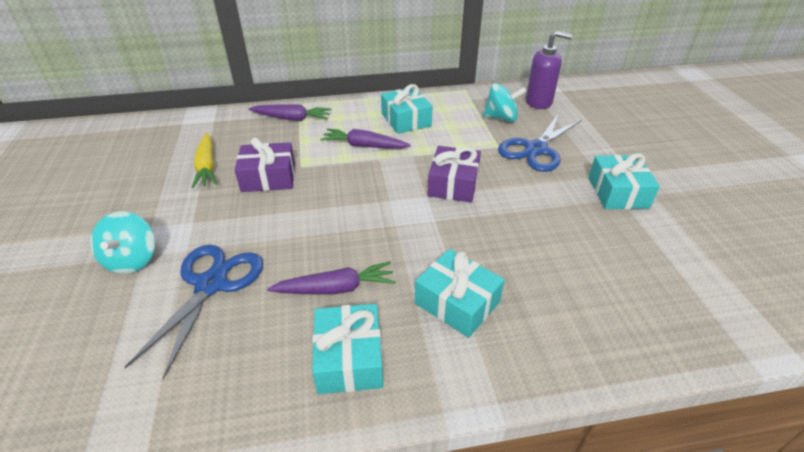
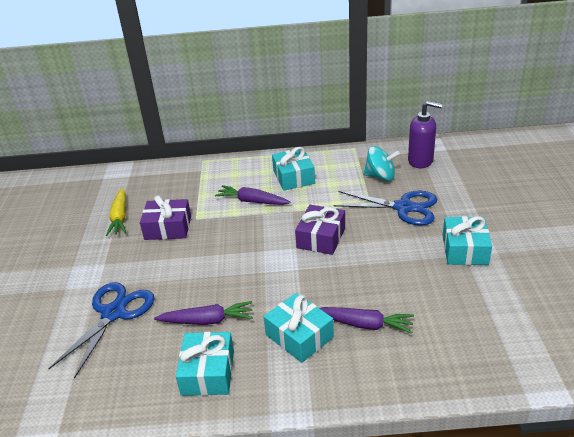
camera: 10 degrees right, 5 degrees down
(132, 260) = (57, 292): turquoise spinning top -> none
(292, 118) = (195, 174): purple carrot -> purple carrot (364, 324)
(536, 149) = (403, 207): blue scissors -> blue scissors turned 120 degrees counterclockwise

